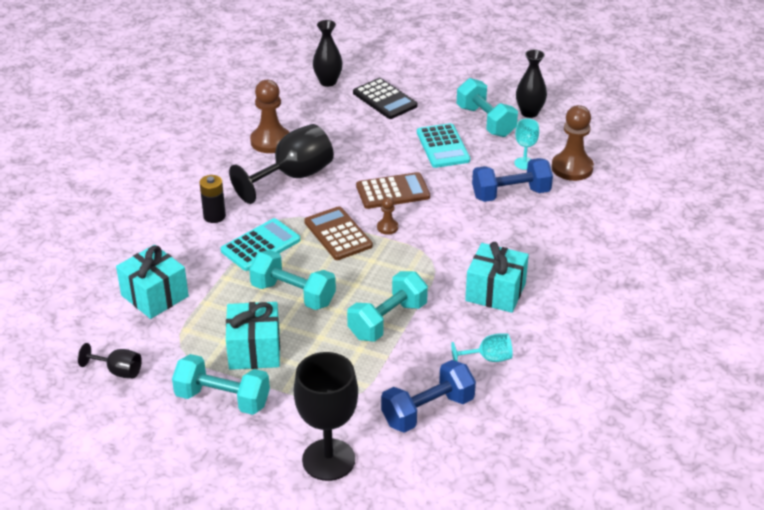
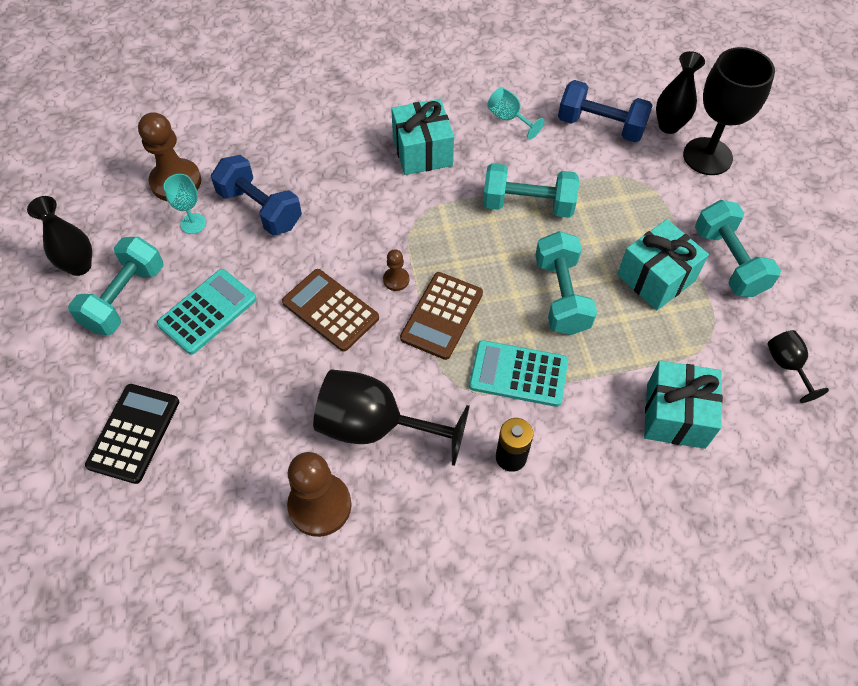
camera: 125 degrees left, 20 degrees up
(328, 82) = (125, 535): black vase -> black vase (669, 126)

